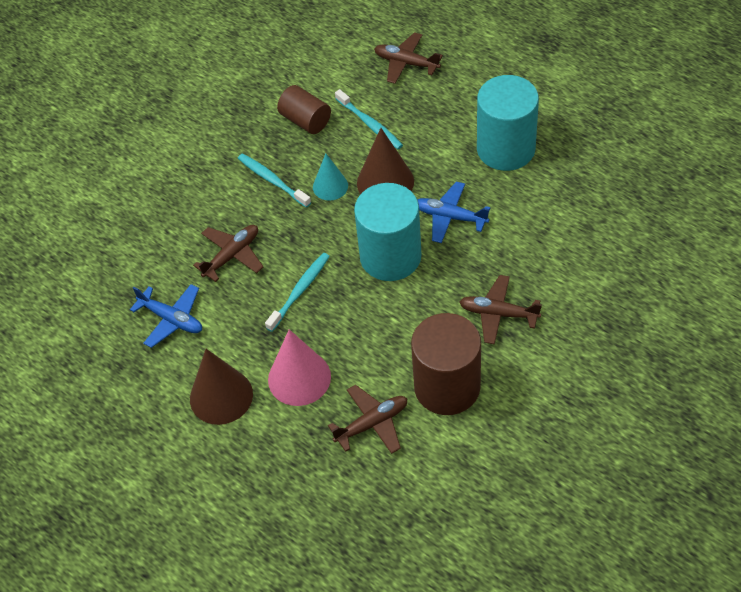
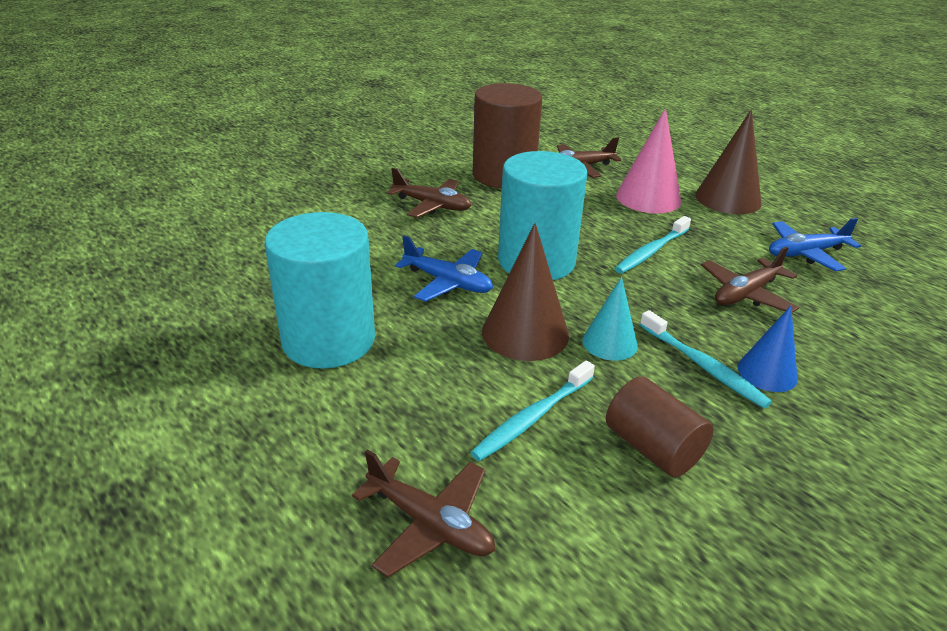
camera: 175 degrees left, 20 degrees down
(171, 319) = (805, 253): blue plane -> blue plane turned 60 degrees counterclockwise
(234, 184) = (767, 372): none -> blue cone
(370, 124) = (533, 417): turquoise toothbrush -> turquoise toothbrush turned 105 degrees counterclockwise

